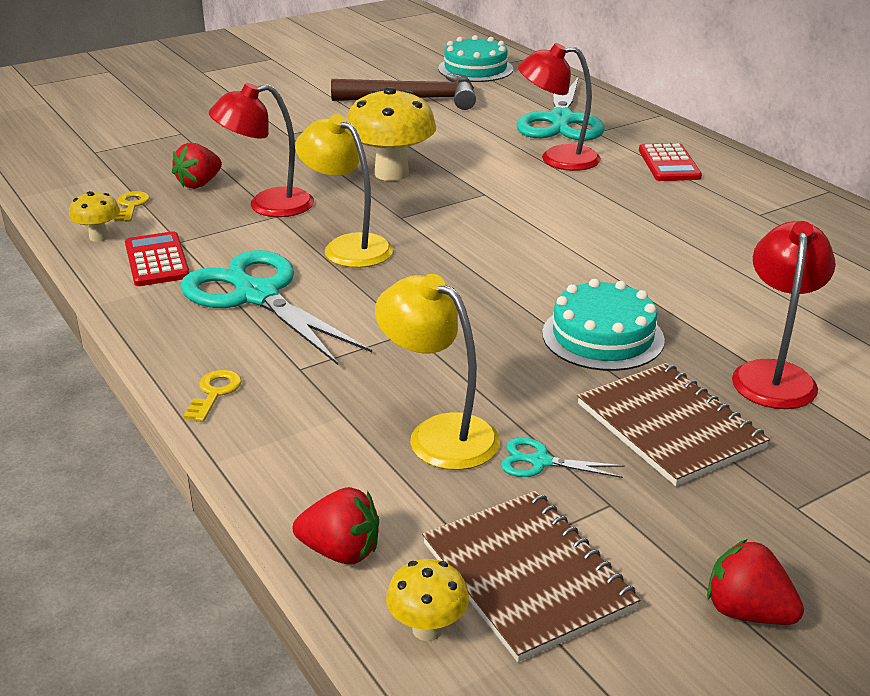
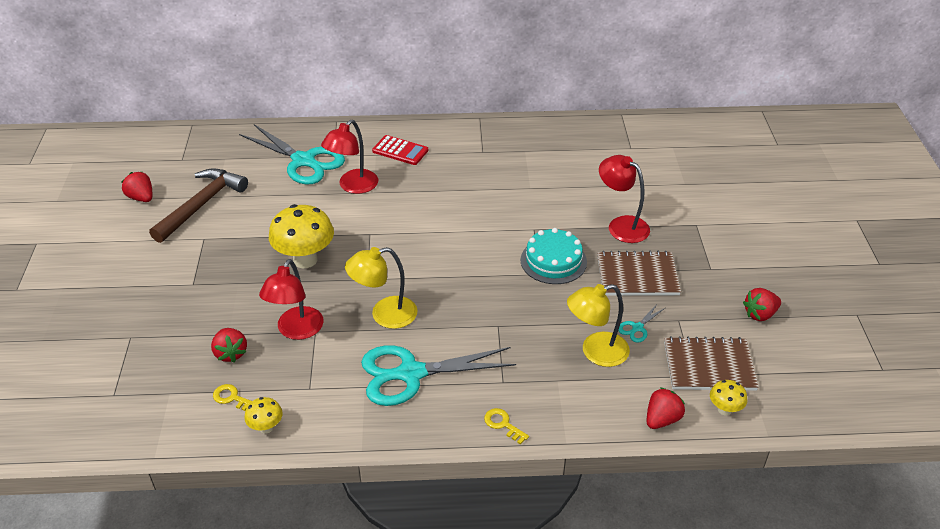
camera: 60 degrees left, 10 degrees up
(157, 260) = (327, 407): red calculator -> none
(389, 73) = (141, 198): none -> red strawberry
(475, 69) = (182, 157): turquoise cake -> none

